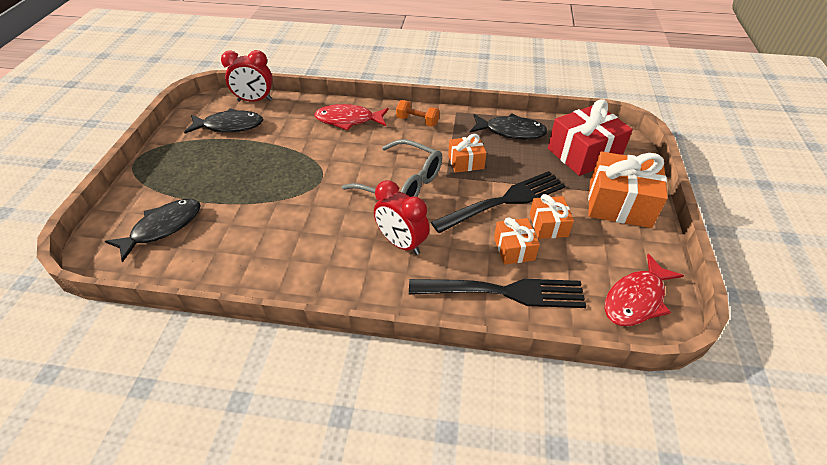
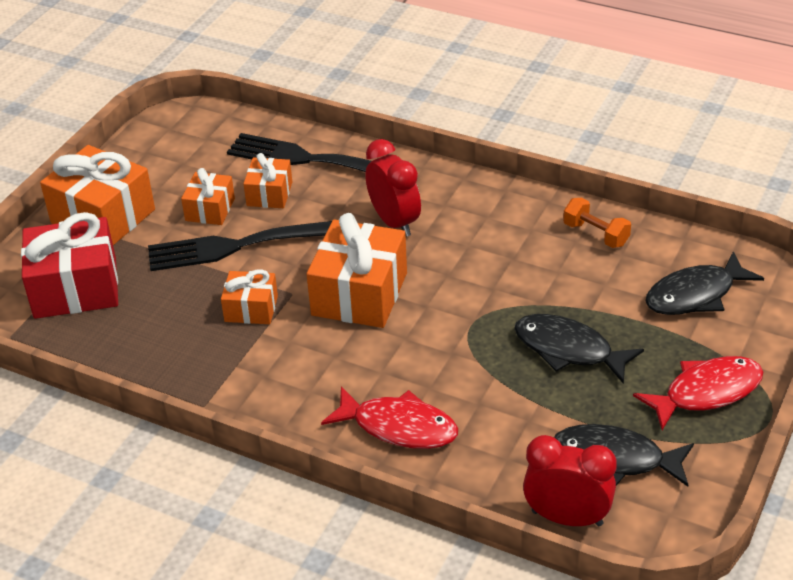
camera: 160 degrees left, 5 degrees down
(402, 184) = (359, 294): grey glasses -> orange gift
(417, 121) = (281, 399): orange dumbbell -> orange dumbbell (596, 234)
(511, 131) = (145, 346): black fish -> black fish (569, 350)
(636, 299) = (185, 133): red fish -> red fish (706, 392)

